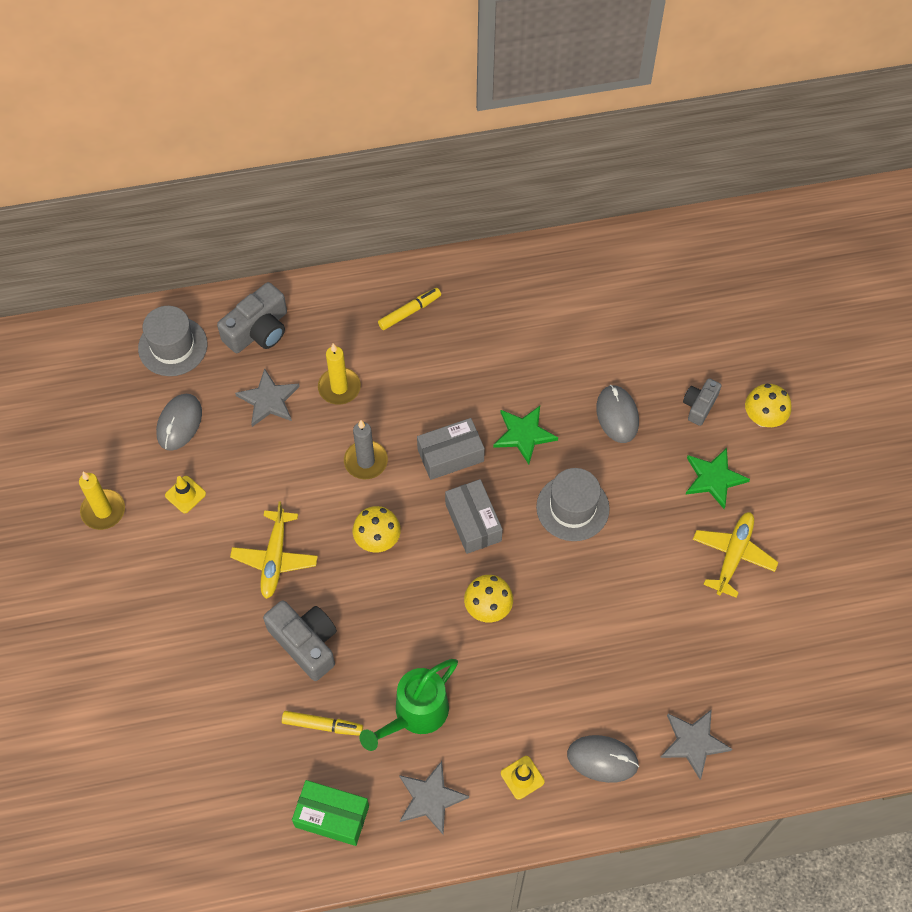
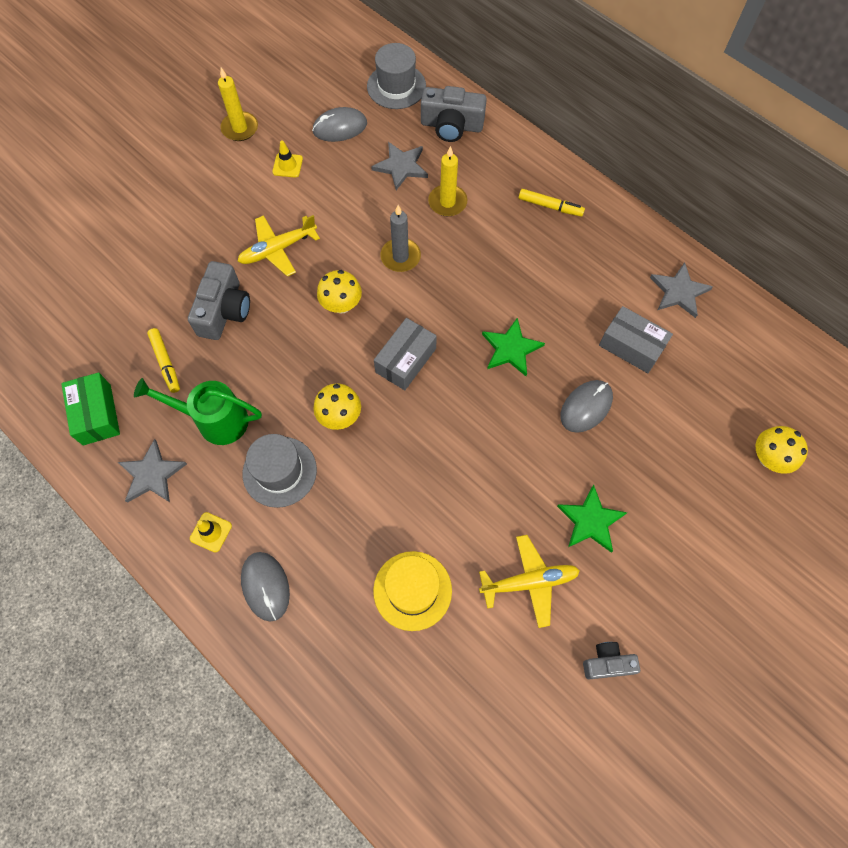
camera: 55 degrees right, 5 degrees up
(450, 455) = (451, 309): grey box -> grey box (631, 346)
(572, 508) = (474, 425): grey hat -> grey hat (279, 471)
(682, 646) = (412, 590): none -> yellow hat
(693, 742) = (329, 654): grey star -> grey star (679, 292)
(699, 405) = (650, 466): grey camera -> grey camera (607, 663)
(763, 418) = (684, 527): yellow mushroom -> yellow mushroom (769, 458)

